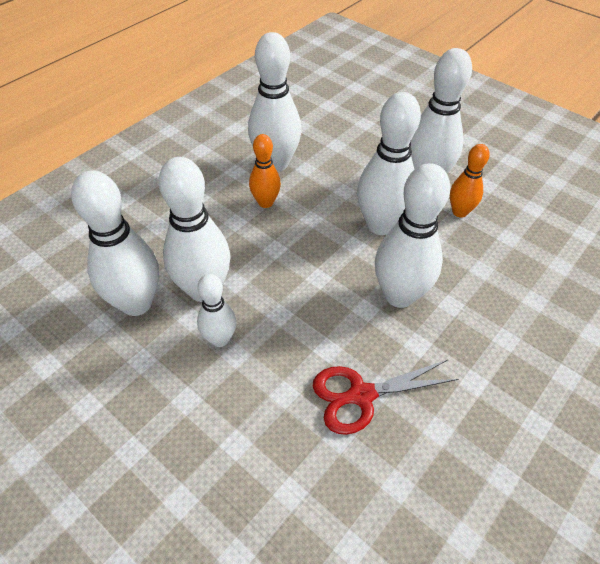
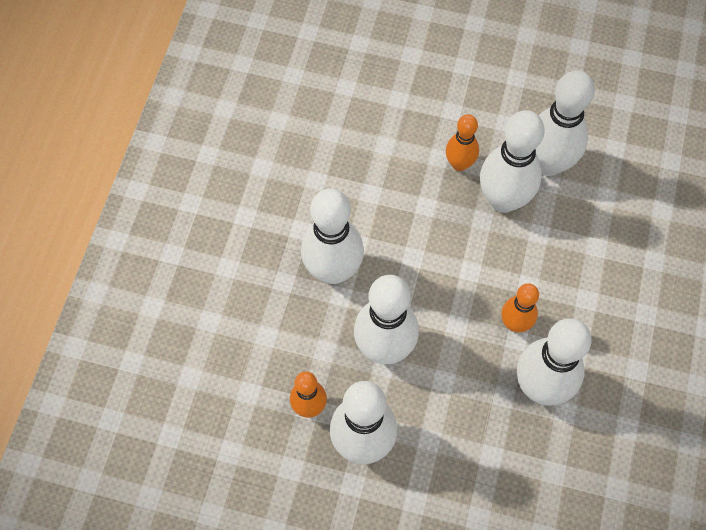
camera: 155 degrees right, 15 degrees up
(220, 339) = (459, 164): white bowling pin -> orange bowling pin
(360, 395) = (328, 167): red scissors -> none

